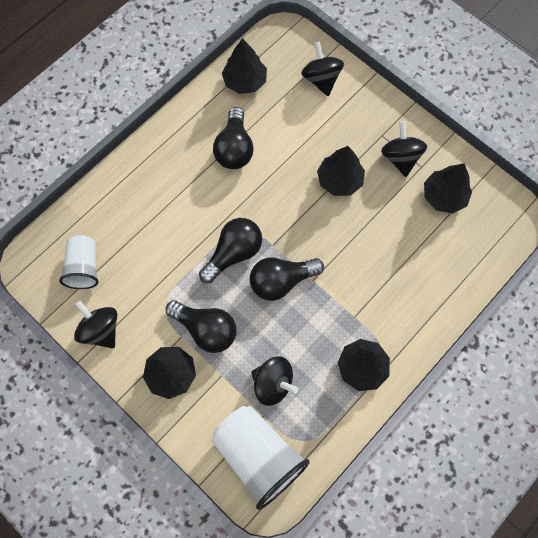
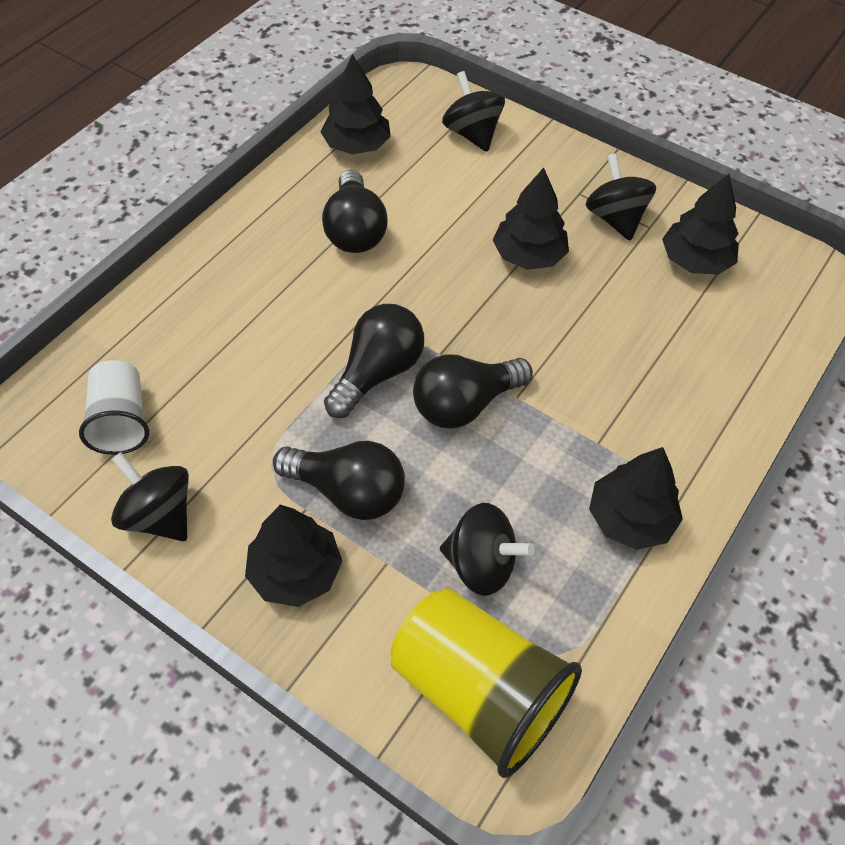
camera: 10 degrees left, 15 degrees down
(258, 456) = (478, 691): white cup -> yellow cup

